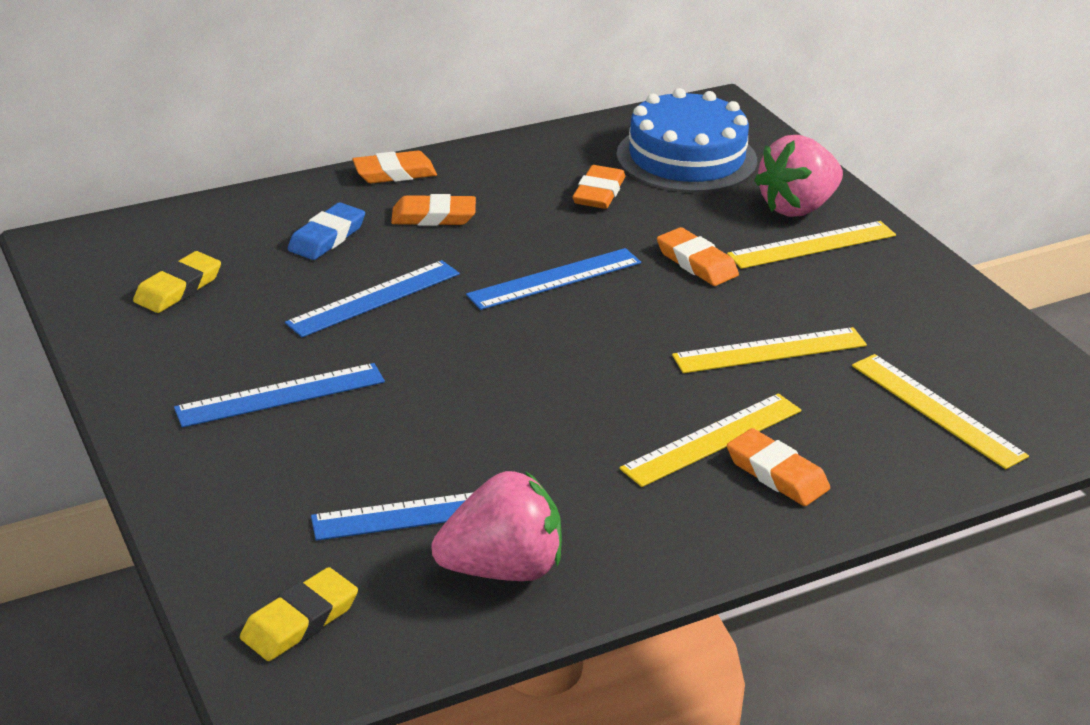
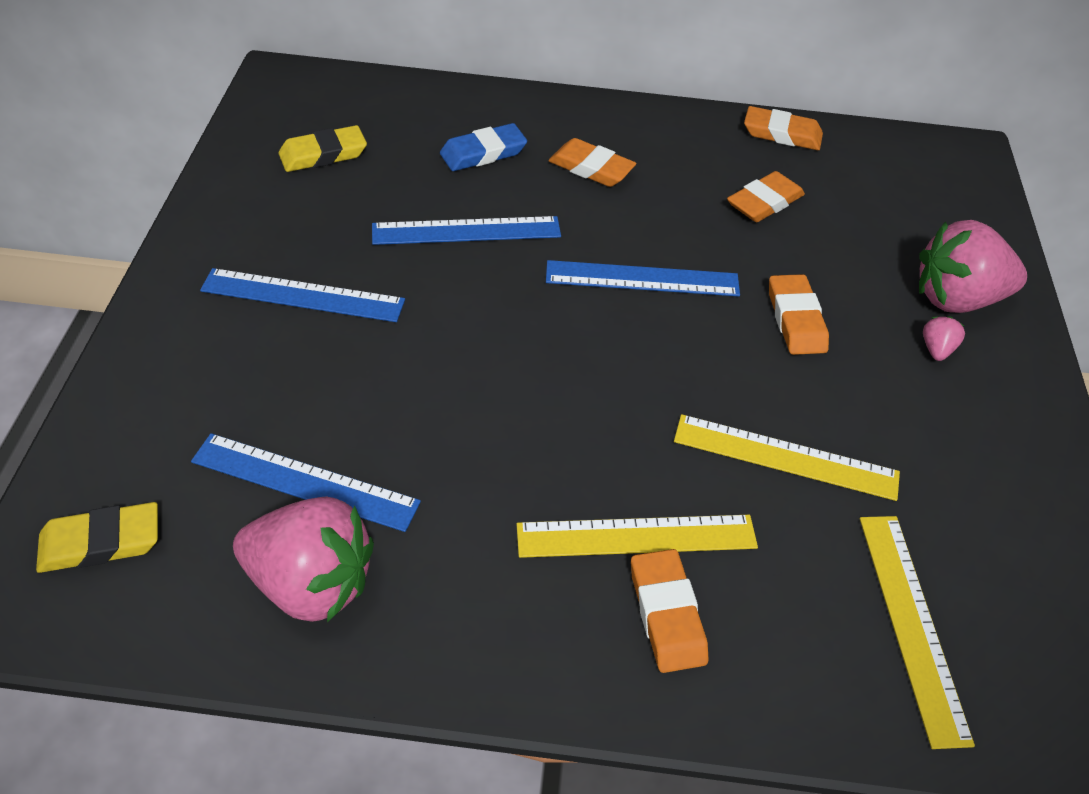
camera: 30 degrees right, 15 degrees up
(395, 173) = (596, 111): orange eraser -> orange eraser (782, 134)
(686, 158) = (885, 197): blue cake -> none
(812, 245) = (936, 349): yellow ruler -> pink strawberry

